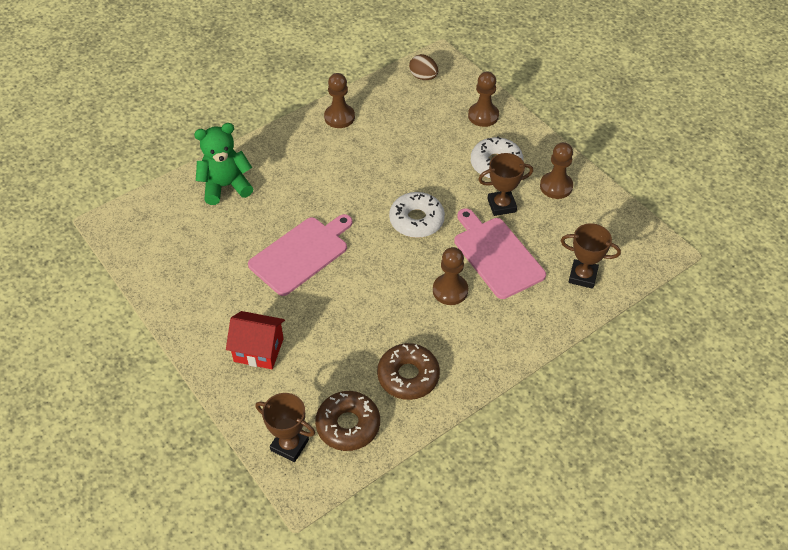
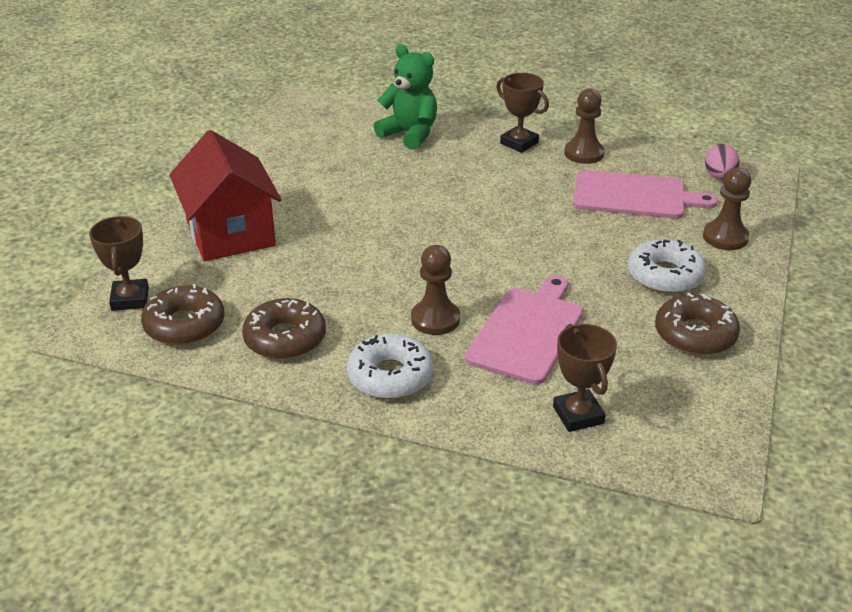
camera: 55 degrees right, 15 degrees down
(258, 350) = (230, 233): red house -> red house, size x1.61
(301, 254) = (376, 207): pink cutting board -> pink cutting board (634, 196)
(416, 220) = (507, 256): white donut -> white donut (390, 376)
(423, 77) = (719, 177): brown egg -> pink egg
(501, 205) = (607, 305): brown trophy -> brown trophy (519, 143)
(556, 186) = (695, 335): brown pawn -> brown donut

